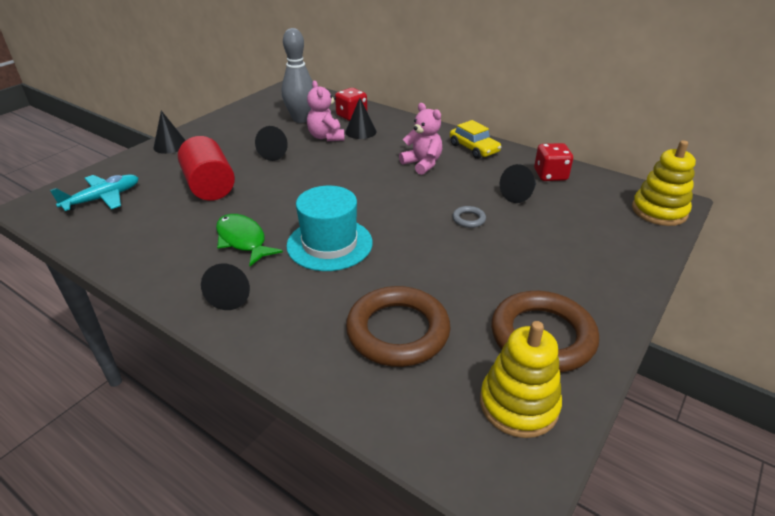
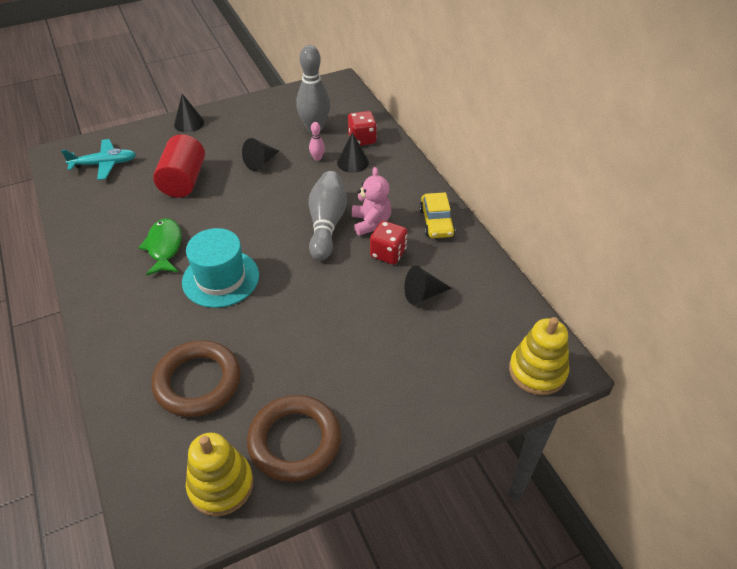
camera: 30 degrees right, 10 degrees up
(232, 295) = (119, 295): black cone -> none
(326, 137) = (317, 158): pink teddy bear -> pink bowling pin
(385, 176) = (326, 224): none -> grey bowling pin
(468, 219) = (351, 302): grey ring -> none
(550, 175) = (476, 284): red dice -> red dice (388, 253)

